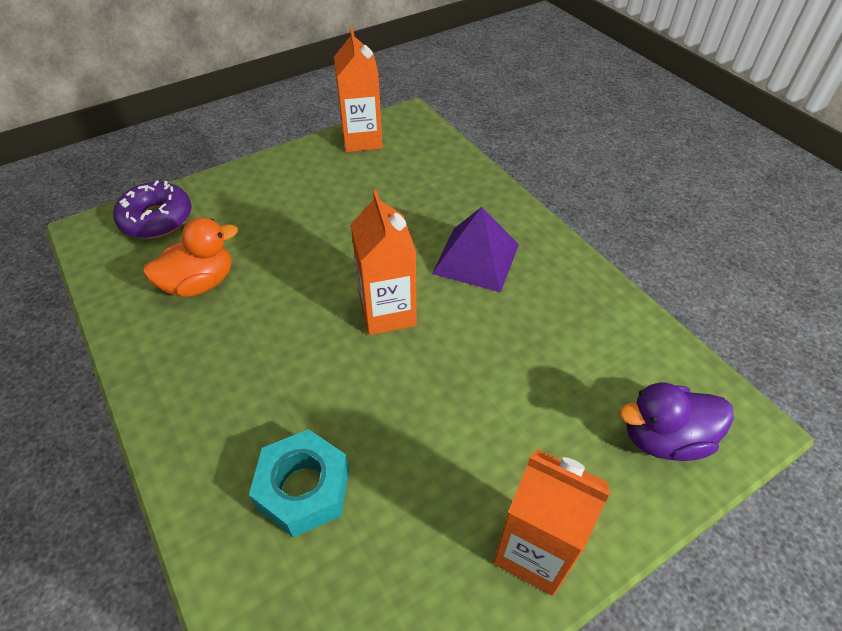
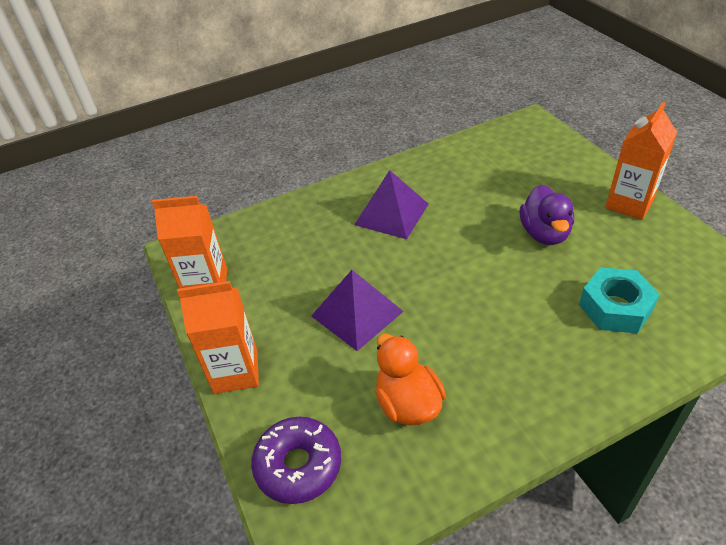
camera: 80 degrees left, 5 degrees down
(318, 240) = (357, 313): none -> purple pyramid
(387, 312) = (448, 265): orange carton -> orange carton (236, 372)
(664, 438) = (546, 149): purple duck -> purple duck (544, 233)

